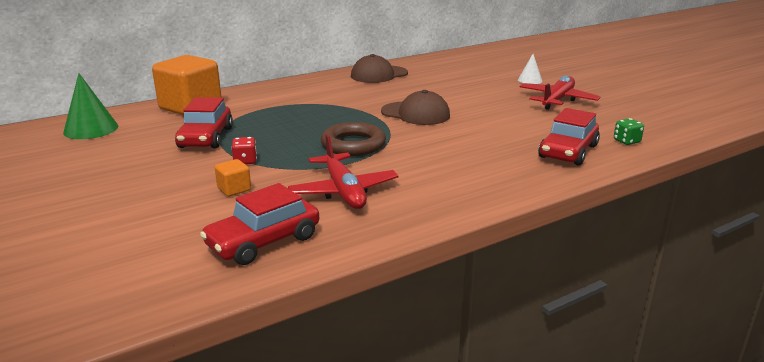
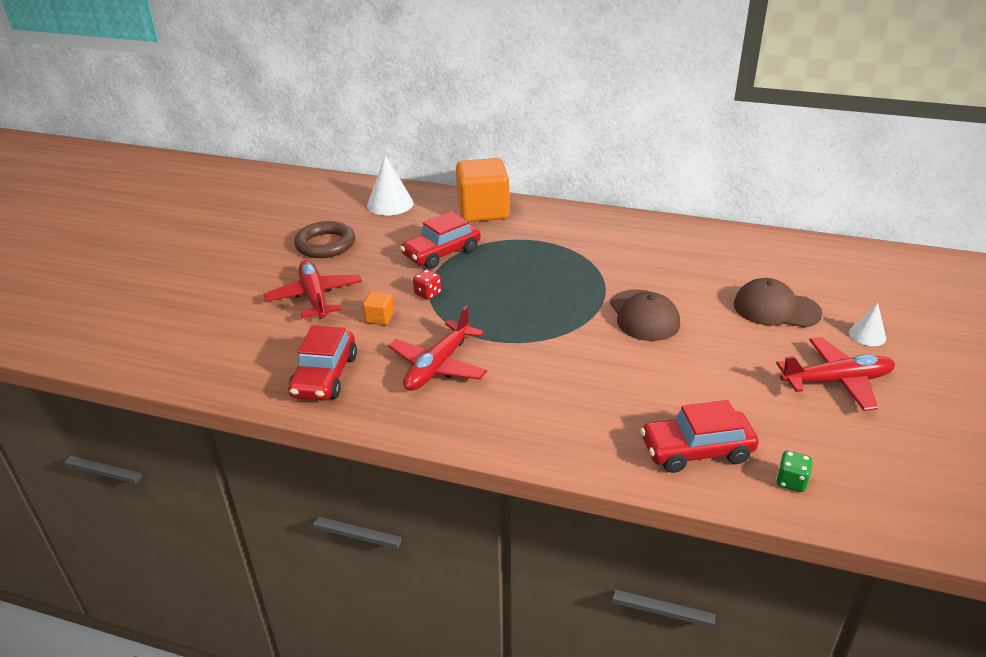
camera: 50 degrees right, 10 degrees up
(91, 129) = (390, 204): green cone -> white cone
(139, 204) = (314, 297): none -> red plane
(263, 241) = (325, 376): red car -> red car turned 90 degrees counterclockwise
(353, 144) = (526, 322): brown ring -> brown ring (325, 244)
(379, 74) = (707, 243): brown cap -> brown cap (776, 309)

